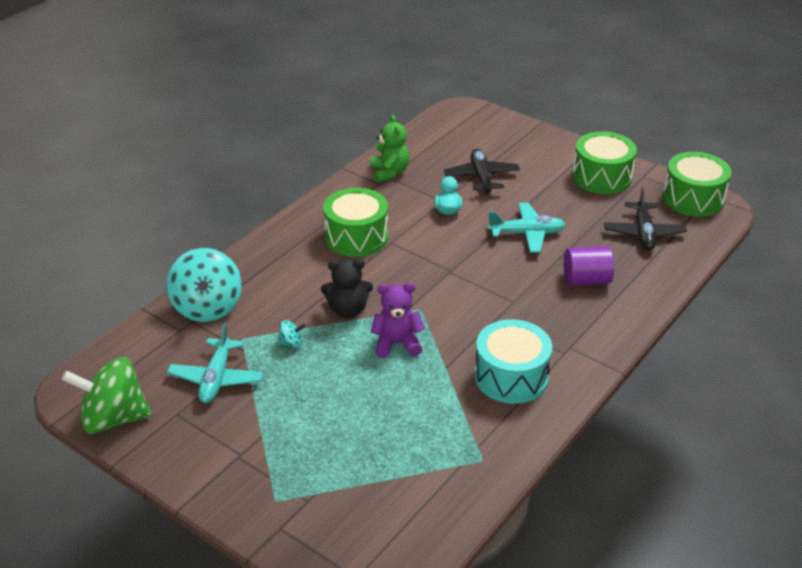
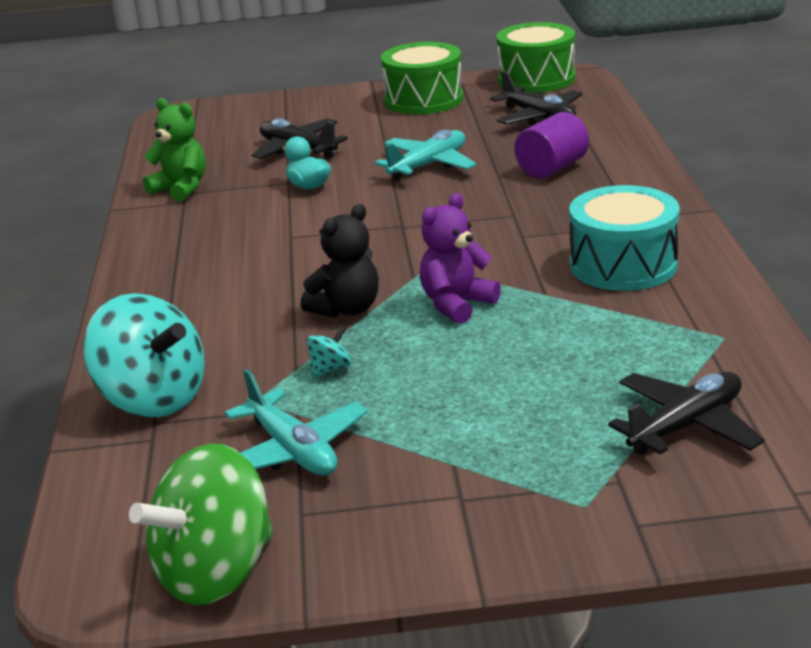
camera: 40 degrees left, 10 degrees down
(356, 237) = (239, 251): green drum -> none
(379, 496) = (686, 426): none -> black plane

